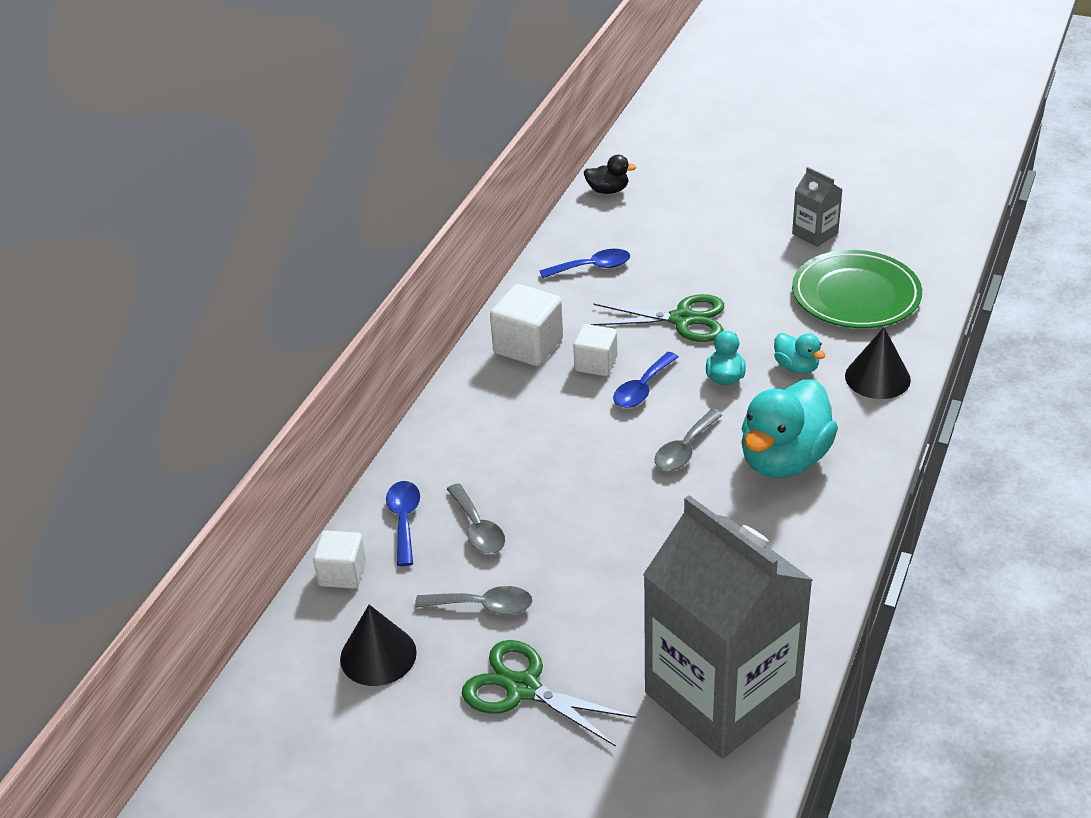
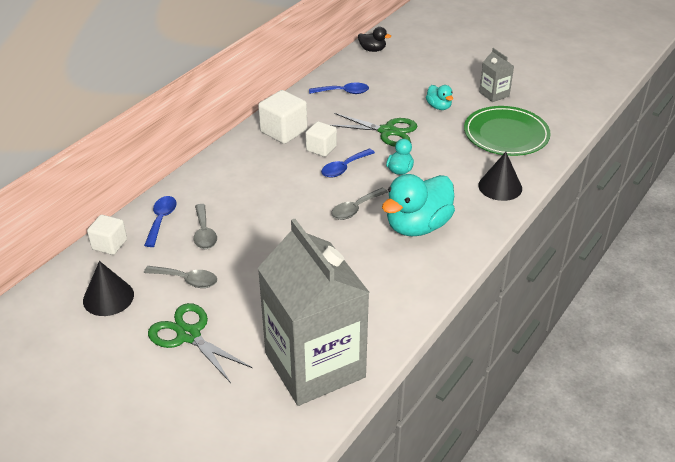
camera: 10 degrees right, 0 degrees up
(796, 367) = (449, 171): turquoise duck -> turquoise duck (439, 107)

